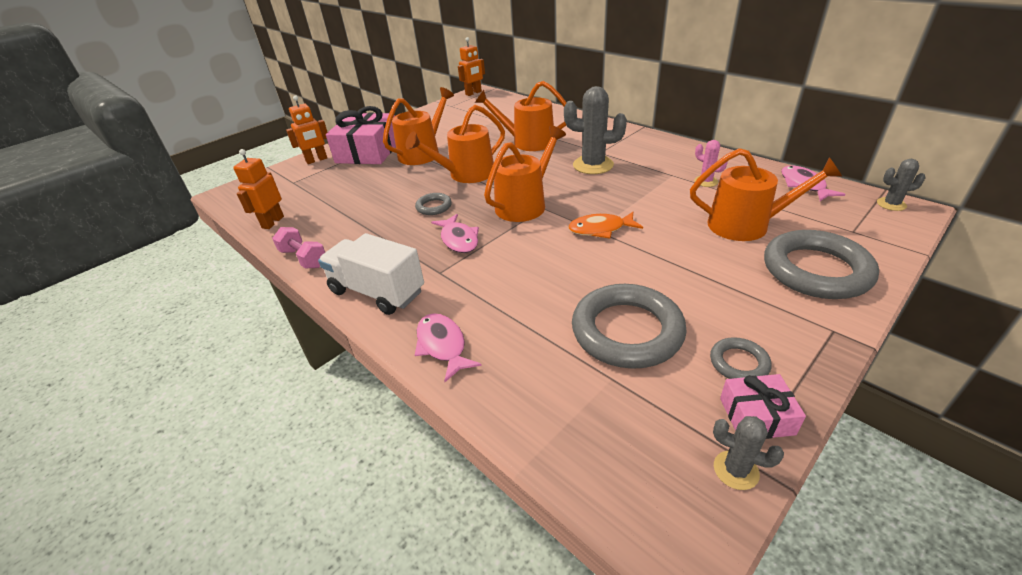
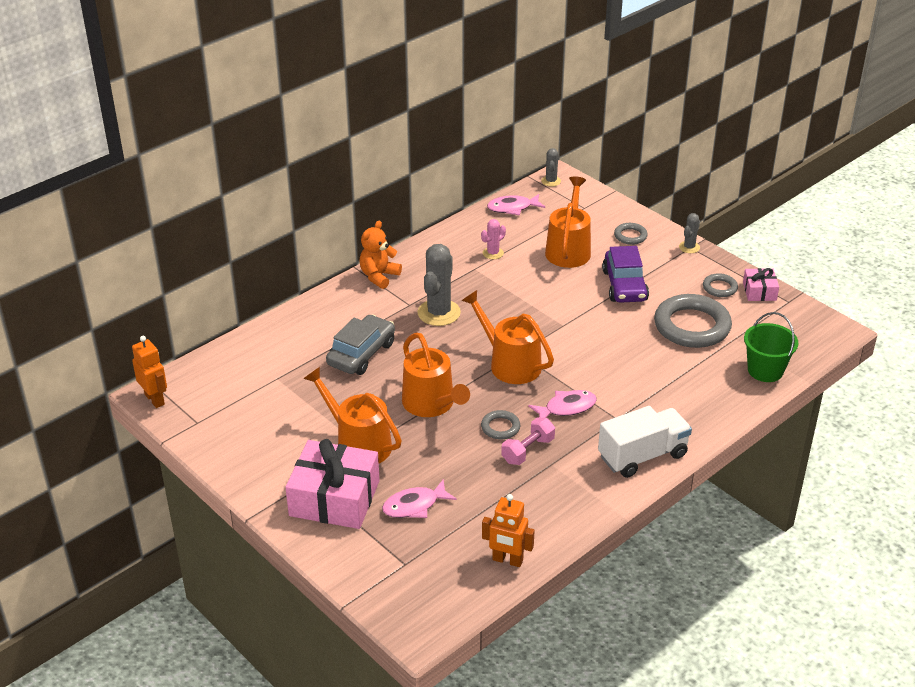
camera: 90 degrees left, 0 degrees up
(304, 258) = (585, 517): pink dumbbell -> pink dumbbell (527, 450)
(316, 160) = (342, 551): orange robot -> none
(377, 292) = (642, 456): white truck -> white truck turned 150 degrees counterclockwise
(442, 345) = (708, 413): pink fish -> pink fish (414, 505)
(528, 142) = (361, 354): orange watering can -> grey car
(538, 413) = (765, 370): none -> green bucket
(600, 229) = (563, 322): orange fish -> none
(635, 136) = (379, 276): none -> orange teddy bear
(693, 269) = (624, 285): none -> purple car
(736, 470) = (795, 306): grey cactus -> grey cactus (689, 247)
(816, 270) = (630, 236): grey ring -> grey ring, size x0.47

